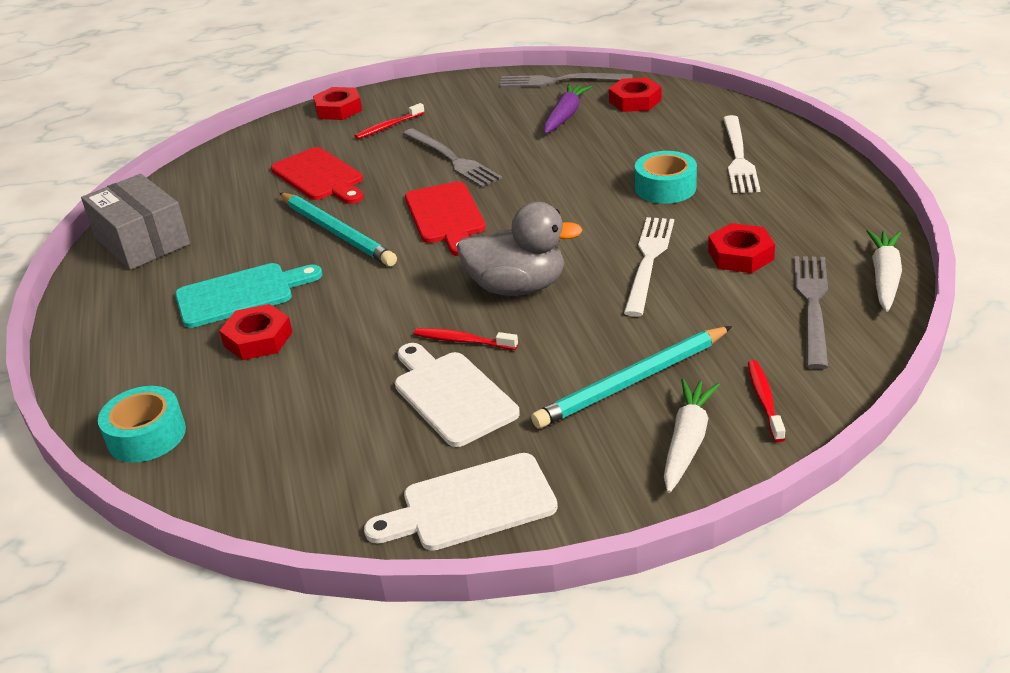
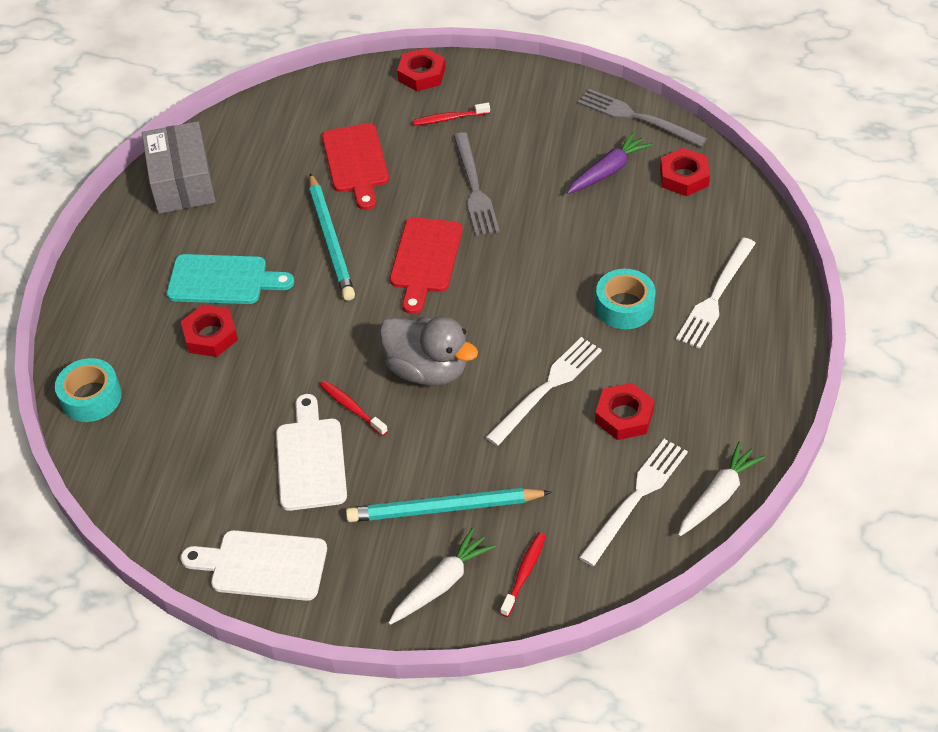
camera: 25 degrees right, 15 degrees up
(812, 305) = (636, 498): grey fork -> white fork

